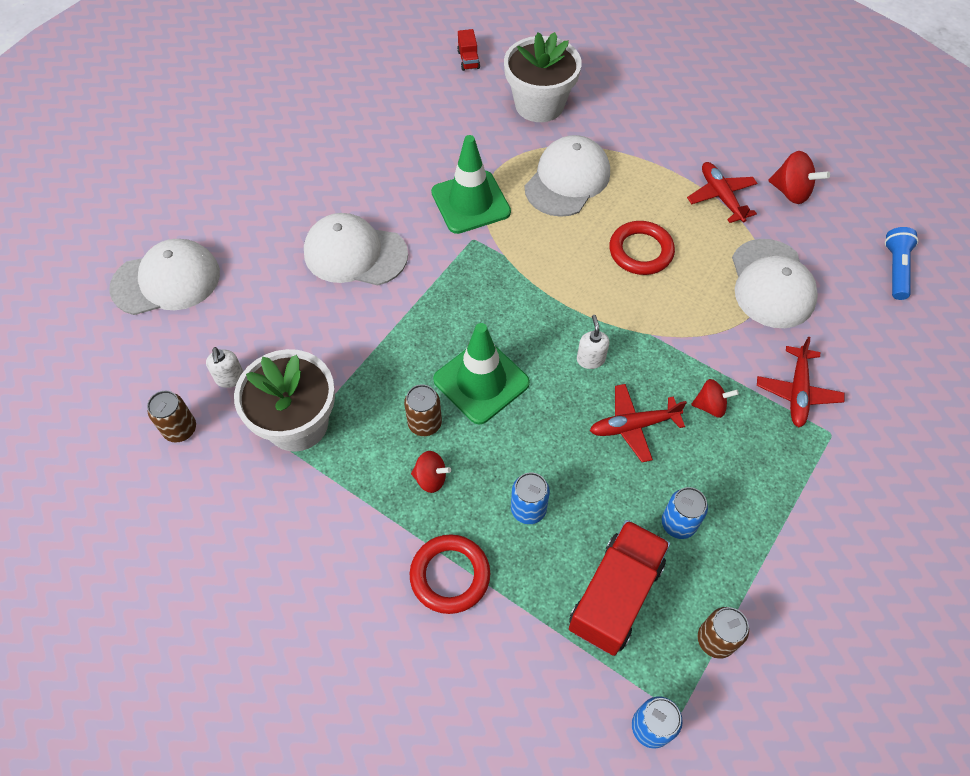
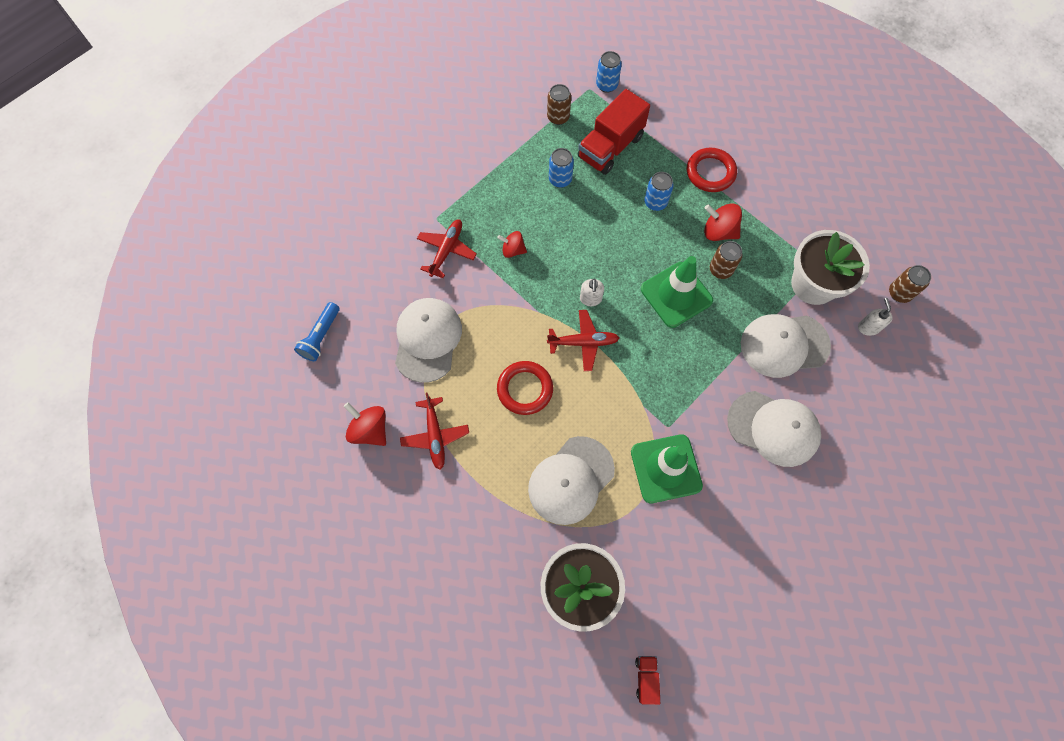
camera: 170 degrees left, 10 degrees up
(166, 280) = (936, 427): white cap -> white cap (784, 345)
(431, 478) = (718, 231): red spinning top -> red spinning top, size x1.50
(633, 426) = (571, 245): red plane -> red plane (583, 342)

